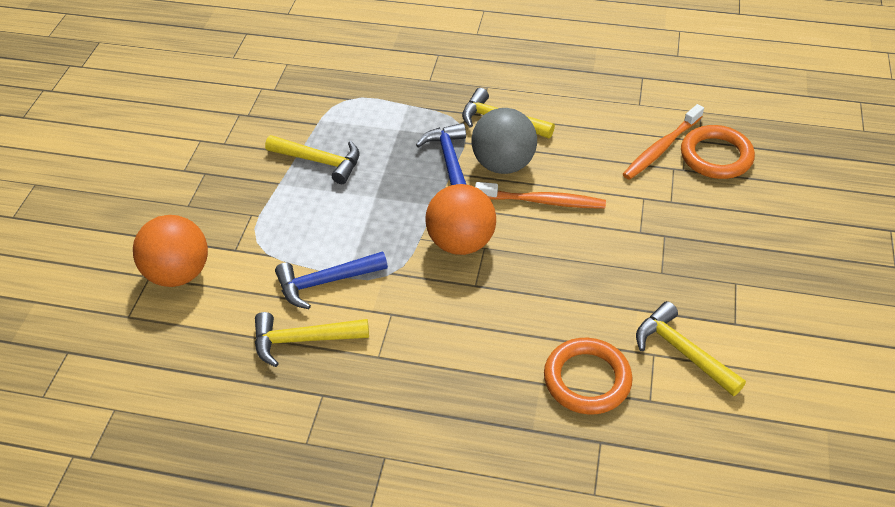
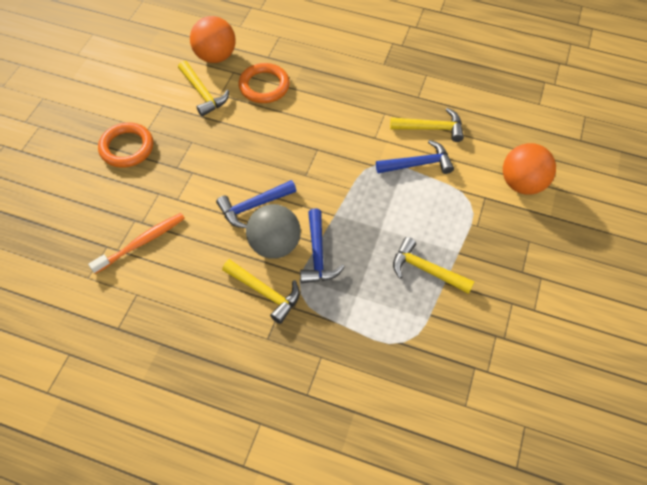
camera: 175 degrees left, 10 degrees up
(461, 242) = (321, 181): orange ball -> orange ball (215, 56)
(542, 201) = (253, 206): orange toothbrush -> blue hammer
(716, 156) = (102, 228): orange ring -> orange ring (127, 147)

